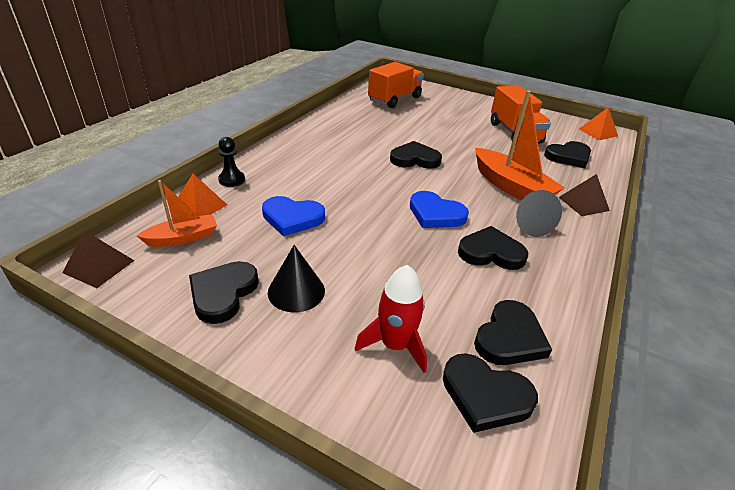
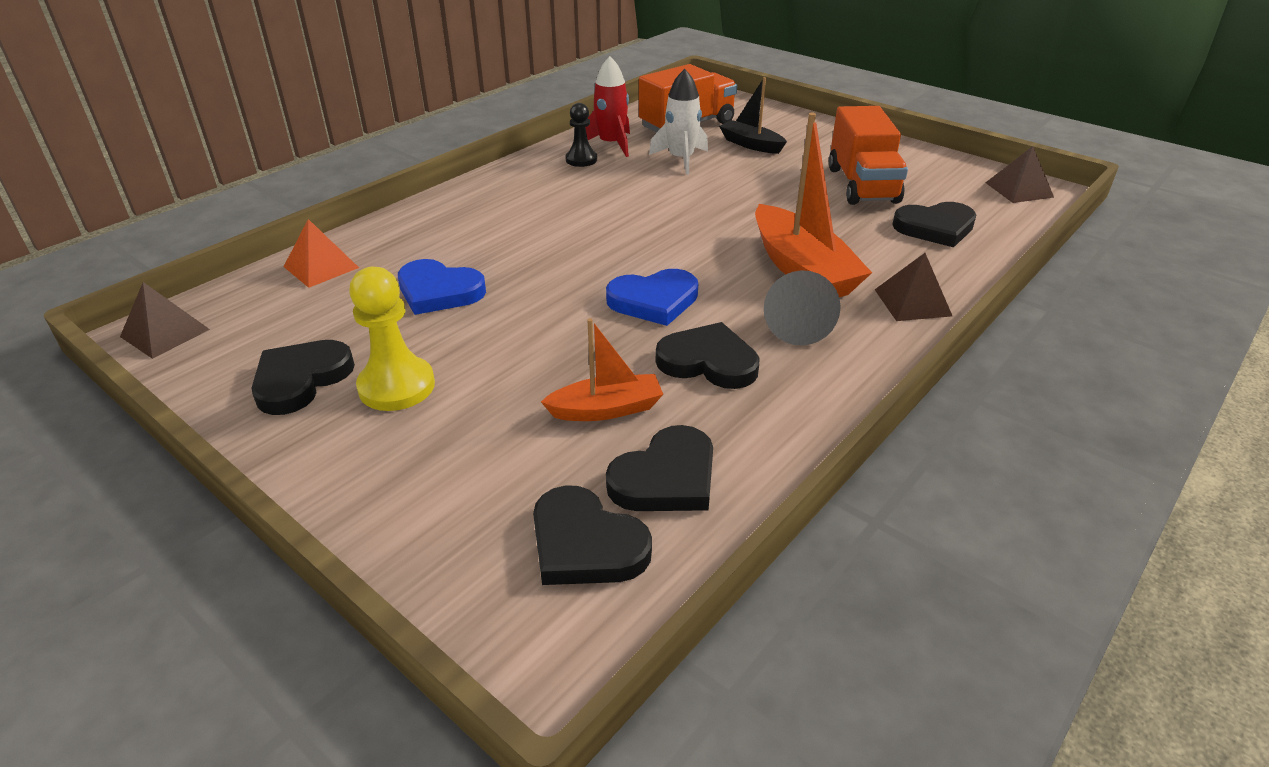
camera: 15 degrees right, 0 degrees up
(183, 238) = (281, 306): orange boat -> orange boat (606, 409)
(231, 180) = (380, 234): black pawn -> black pawn (581, 160)
(296, 291) = (397, 386): black cone -> yellow pawn
(395, 345) = (495, 467): red rocket -> red rocket (611, 144)
(403, 121) = (681, 159): none -> white rocket
(415, 159) = (667, 219): black heart -> none
(435, 214) = (654, 301): blue heart -> blue heart turned 60 degrees counterclockwise
(438, 110) = (751, 145): none -> black boat
(598, 132) = (1019, 190): orange pyramid -> brown pyramid

